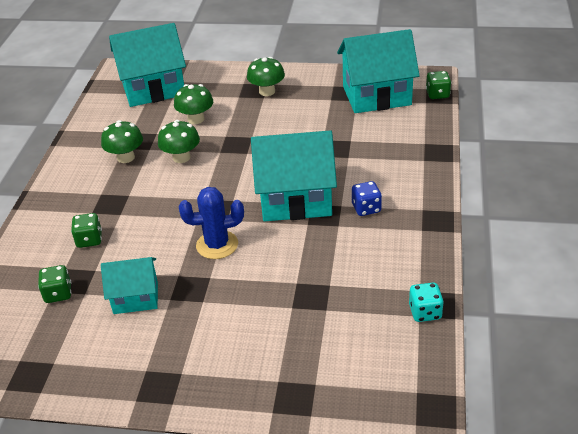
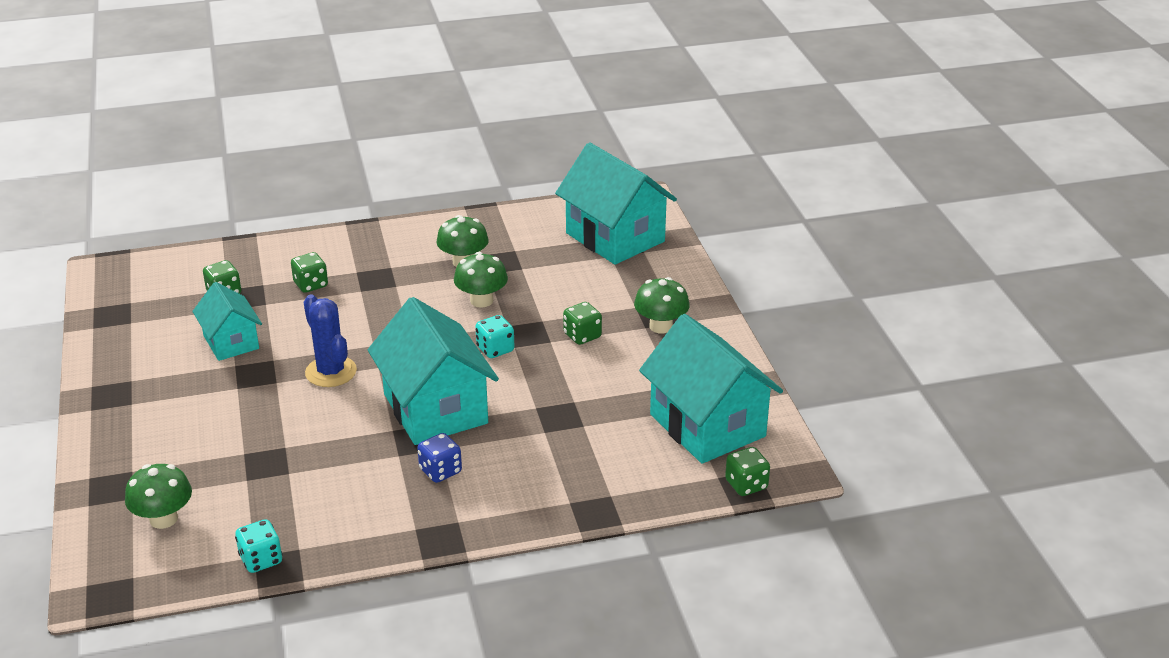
camera: 65 degrees right, 5 degrees down
(196, 119) = (566, 288): green mushroom -> green mushroom (163, 519)
(244, 161) = (495, 349): none -> turquoise dice
(255, 123) = (582, 336): none -> green dice

